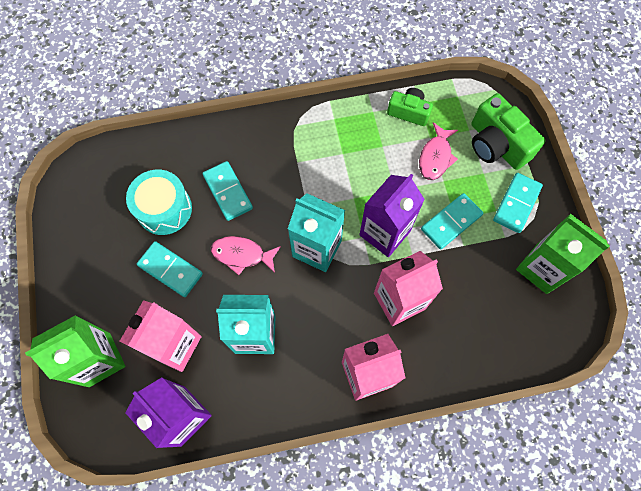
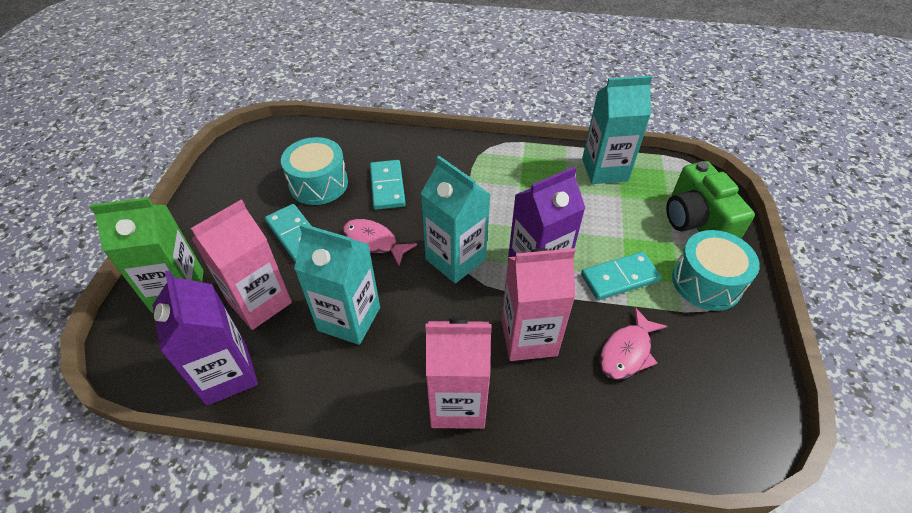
camera: 20 degrees right, 20 degrees down
(409, 112) = (604, 170): green camera -> turquoise carton
(435, 157) = (621, 214): pink fish -> pink fish (627, 351)
(516, 204) = (706, 282): turquoise domino -> turquoise drum
(541, 268) = (722, 358): green carton -> none

